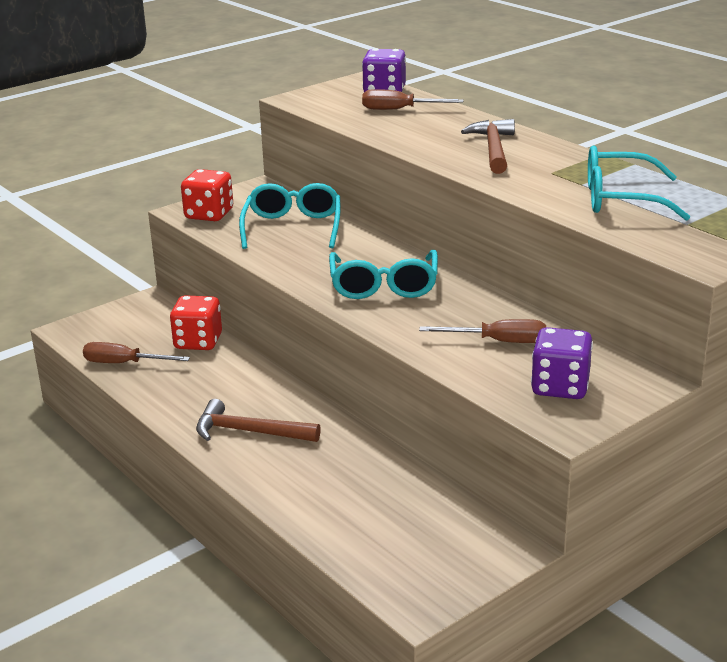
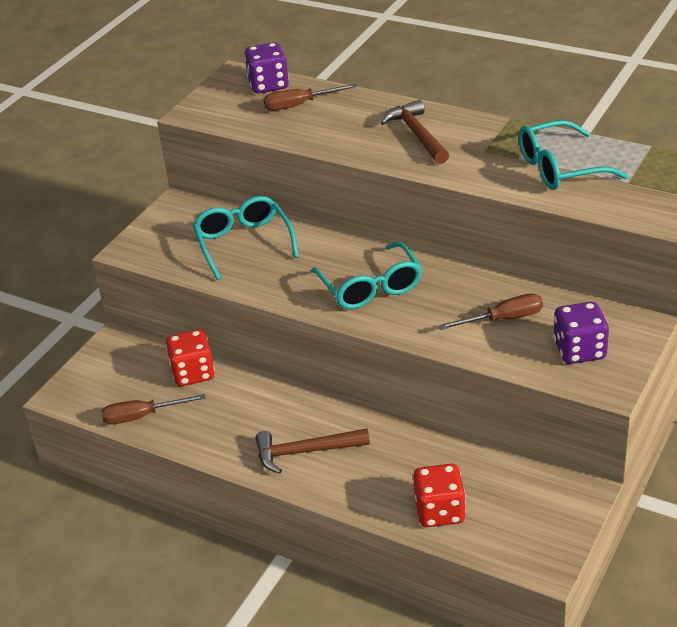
camera: 20 degrees left, 10 degrees up
(209, 214) = (154, 248): red dice -> red dice (439, 511)

